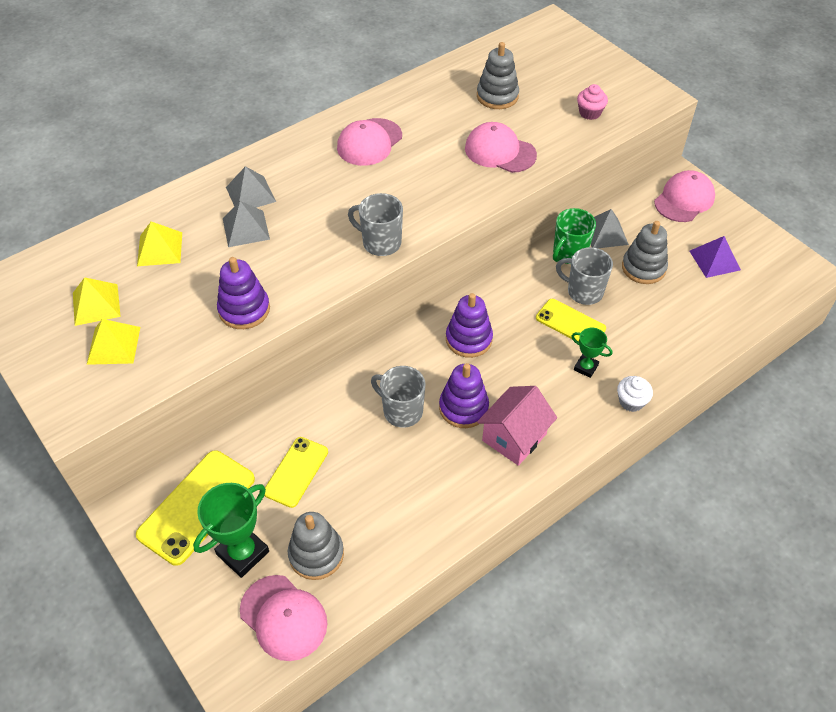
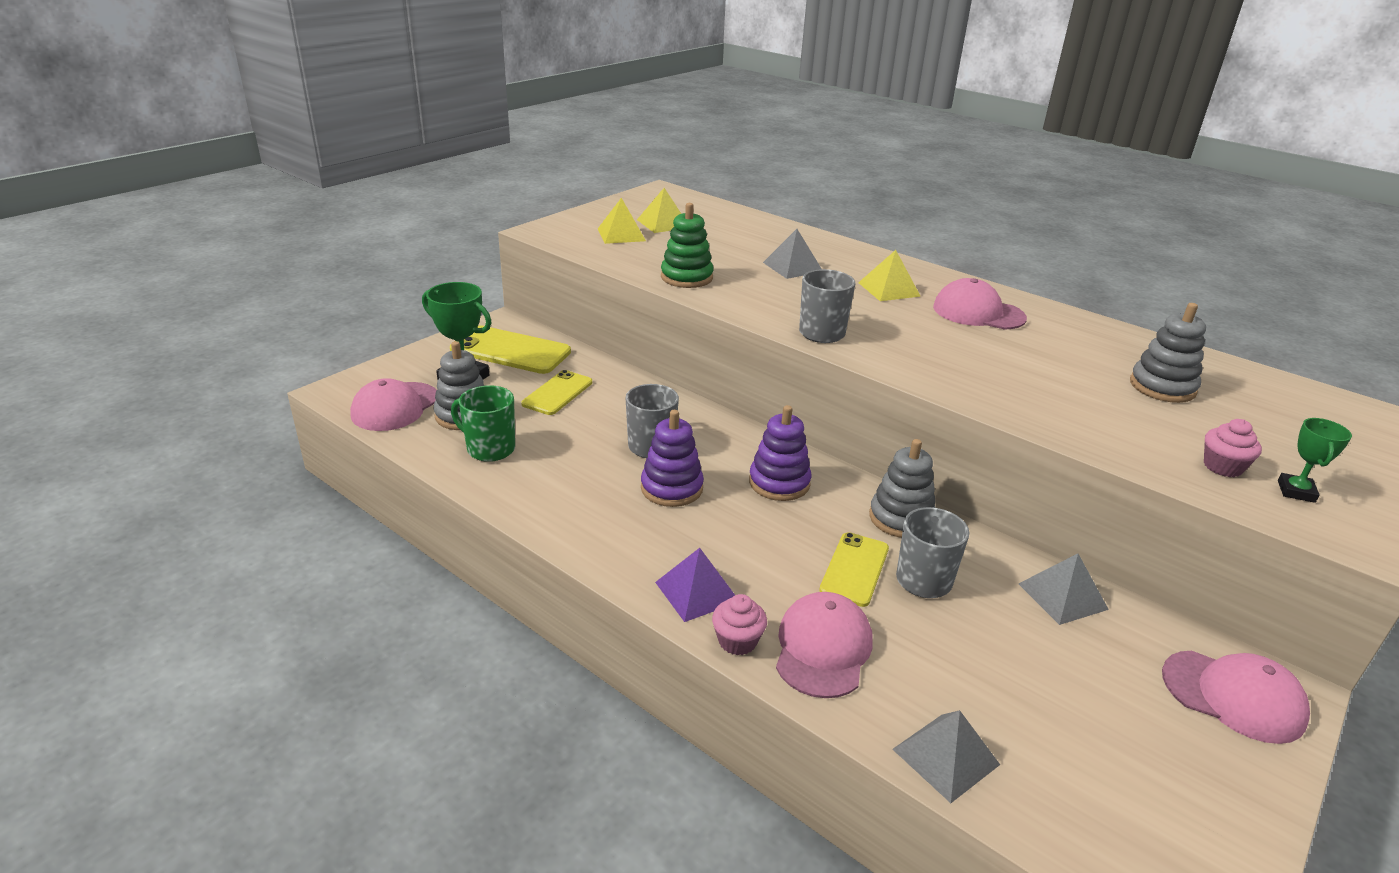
camera: 75 degrees right, 20 degrees down
(160, 249) = (741, 237): yellow pyramid -> yellow pyramid (889, 289)
(244, 310) = (686, 277): purple stacking toy -> green stacking toy
(251, 194) = (841, 264): grey pyramid -> grey pyramid (946, 757)
(296, 472) = (557, 393): yellow phone -> yellow phone turned 75 degrees counterclockwise
(500, 151) = (1051, 396): pink cap -> pink cap (823, 648)
(514, 437) = (639, 531): pink house -> none
(569, 253) = (989, 560): green mug -> green mug (489, 449)
(585, 367) = (780, 589): green trophy -> green trophy (1296, 491)
(631, 401) = (737, 641): white cupcake -> pink cupcake
(643, 268) = (1020, 645): grey stacking toy -> grey stacking toy (901, 518)
(714, 260) = (1111, 745): purple pyramid -> purple pyramid (697, 591)

